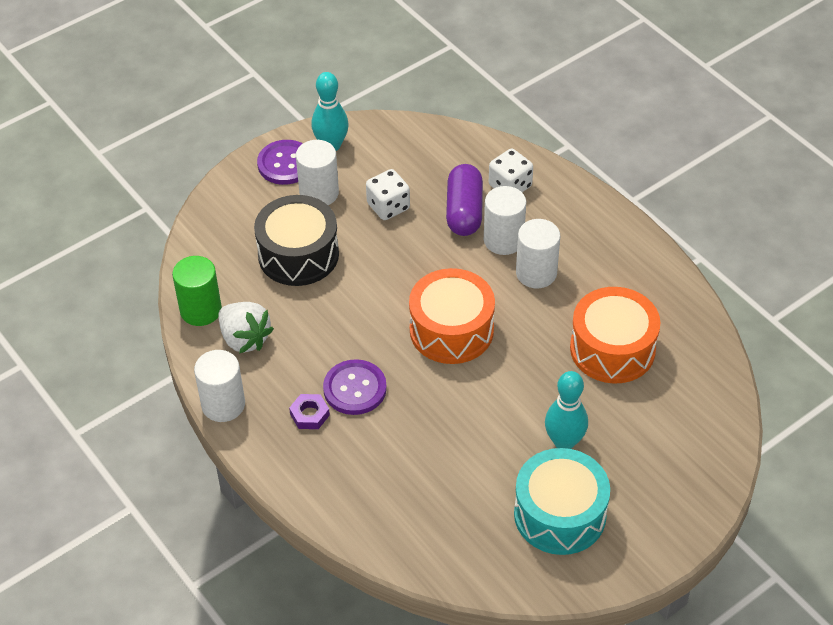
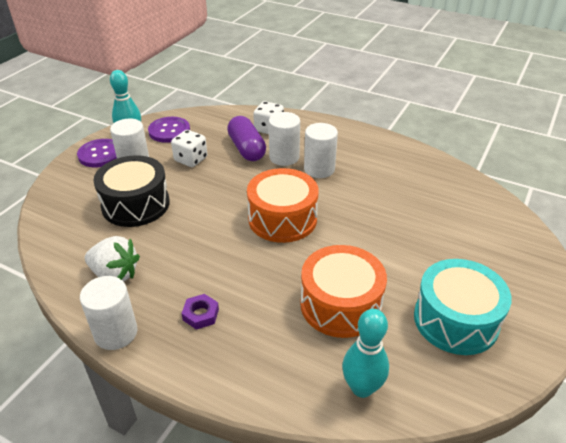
camera: 25 degrees left, 10 degrees down
(201, 310) = (66, 265): green cylinder -> none
(355, 389) = (230, 282): purple button -> purple button (169, 131)
(564, 442) = (417, 266): turquoise bowling pin -> turquoise bowling pin (362, 388)
(612, 349) = (403, 197): orange drum -> orange drum (340, 304)

